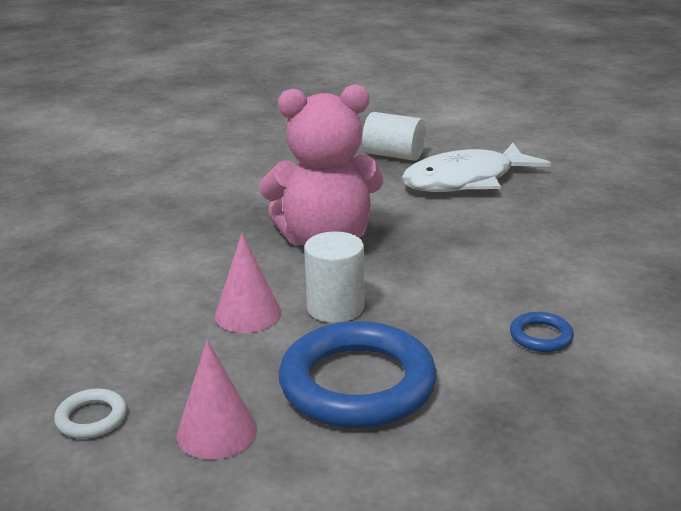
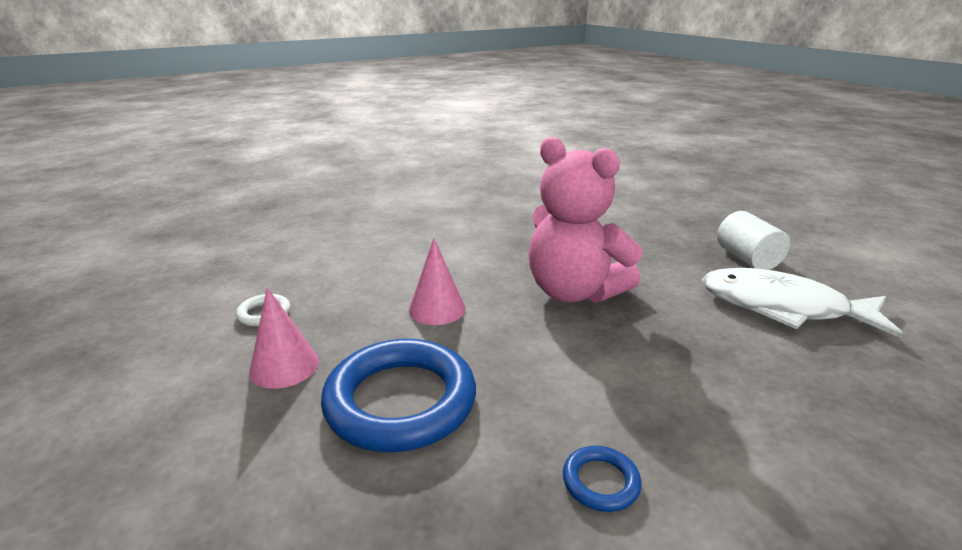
camera: 50 degrees right, 0 degrees up
(335, 307) = (491, 339): white cylinder -> none

